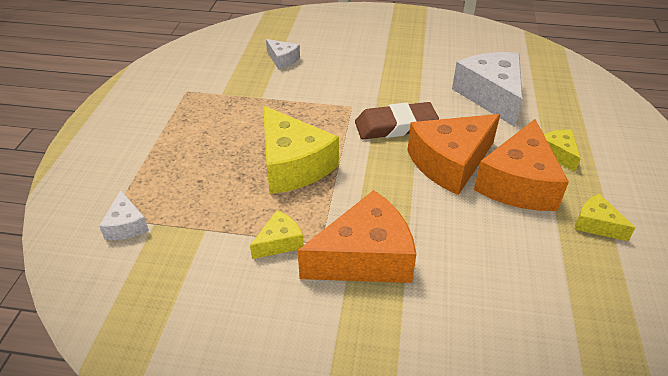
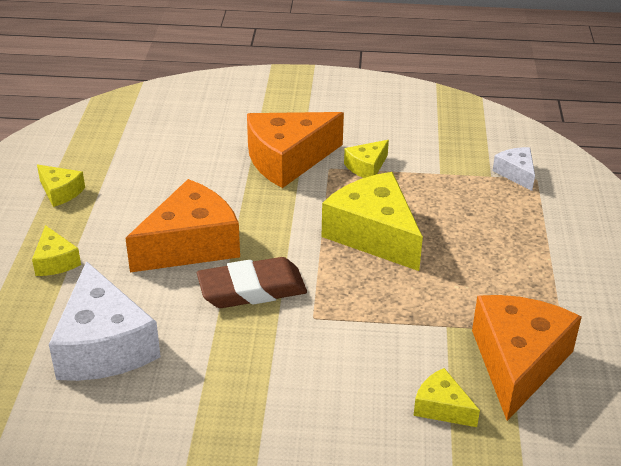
camera: 175 degrees right, 5 degrees down
(282, 59) = (441, 407): white cheese -> yellow cheese
(518, 183) = (120, 226): orange cheese -> orange cheese (517, 363)

